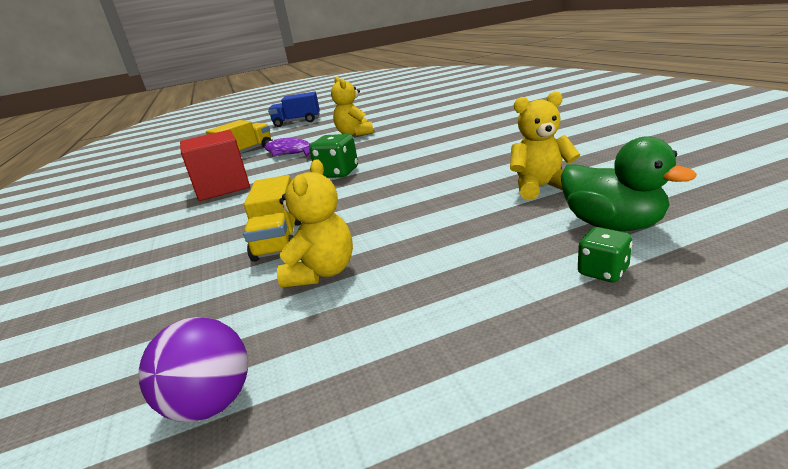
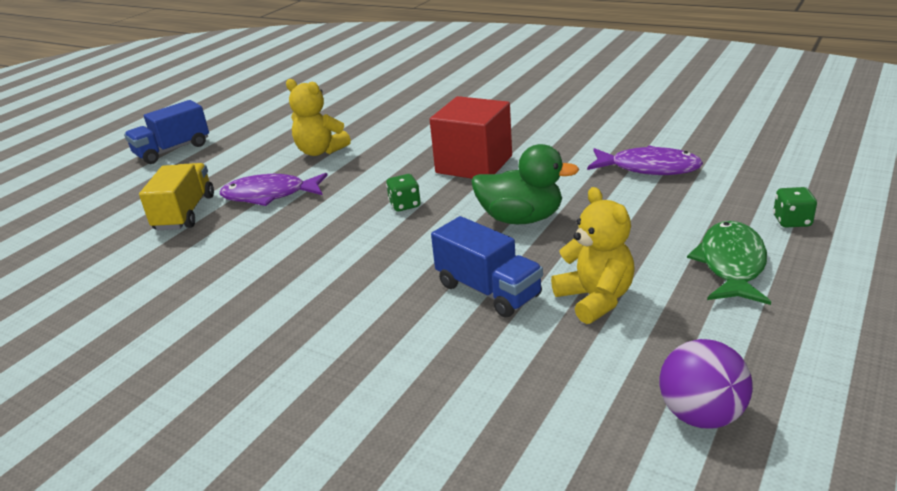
camera: 40 degrees left, 5 degrees up
(222, 187) = (263, 264): red cube -> red cube (474, 164)
(279, 240) = (488, 290): yellow truck -> blue truck
(338, 173) = (405, 205): green dice -> green dice, size x0.62
(469, 289) = (731, 264): none -> green fish
(541, 188) = (649, 168): yellow teddy bear -> purple fish
(613, 225) = (748, 185): green duck -> green duck (521, 219)

